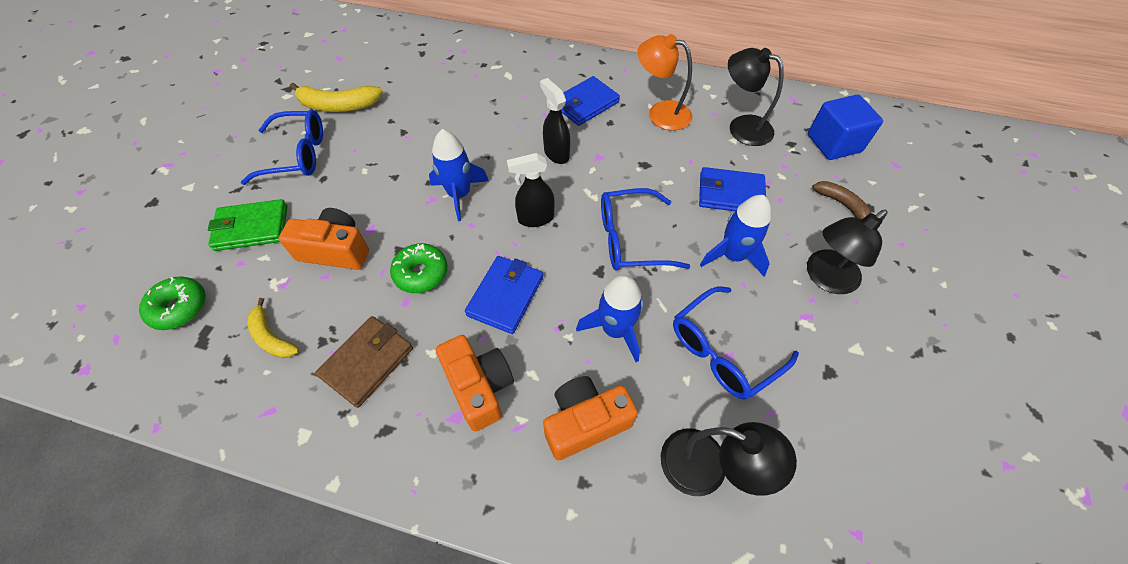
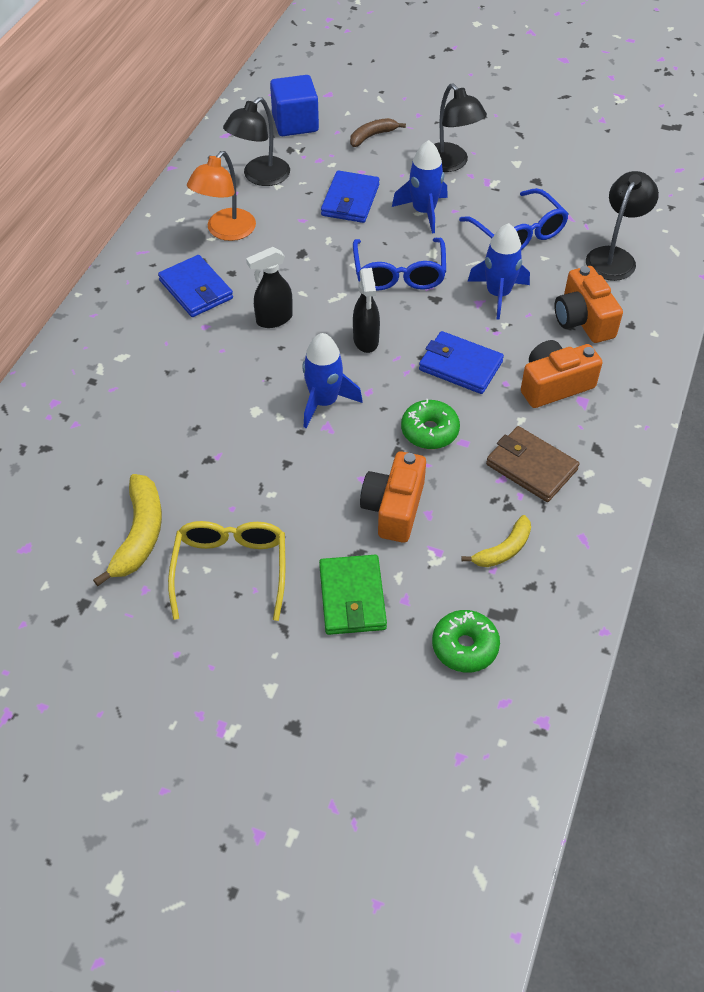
camera: 85 degrees left, 5 degrees down
(297, 155) = (231, 569): blue glasses -> yellow glasses

